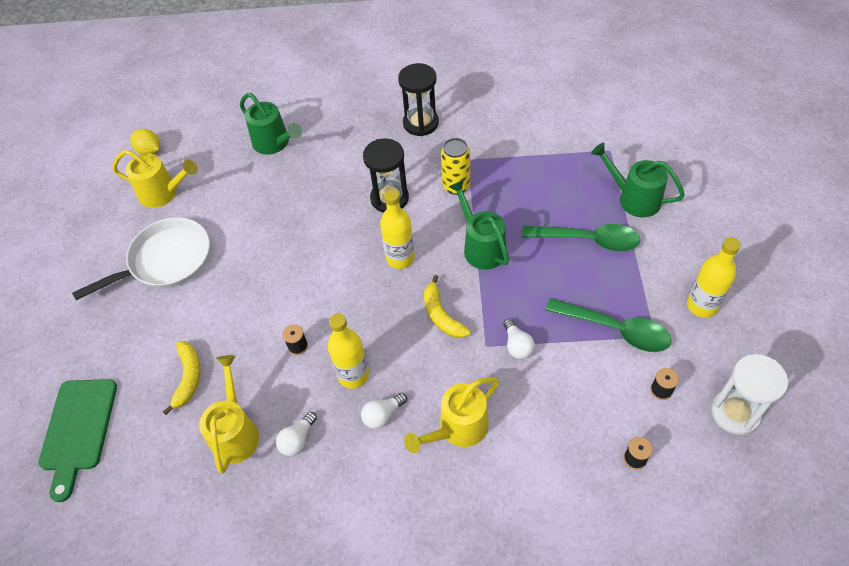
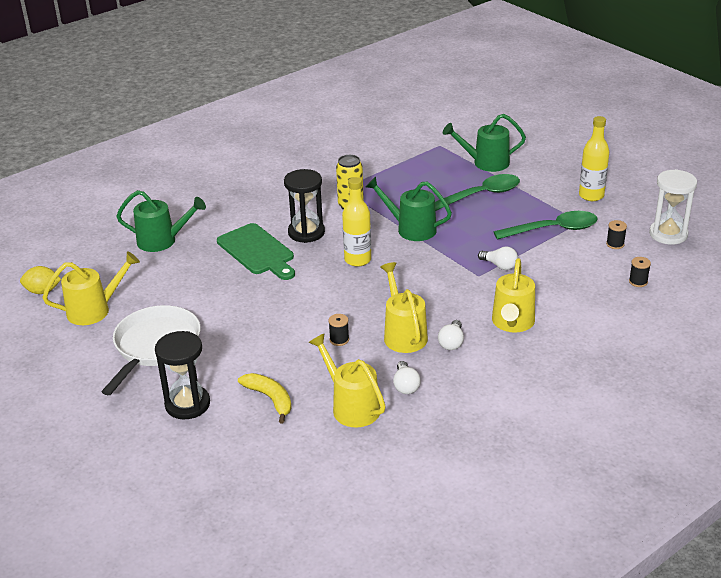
camera: 40 degrees left, 20 degrees down
(78, 430) = (211, 475): green cutting board -> green cutting board (257, 251)
(353, 375) = (403, 334): yellow bottle -> yellow watering can
(420, 123) = (277, 183): black hourglass -> black hourglass (187, 404)
(441, 315) = (428, 275): yellow banana -> none

